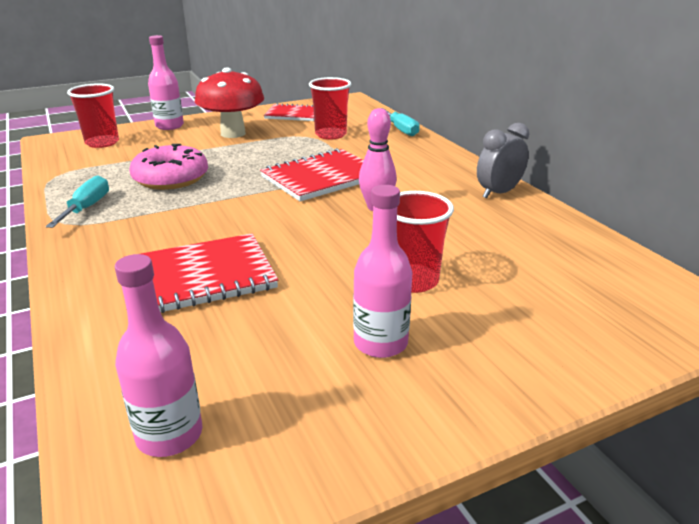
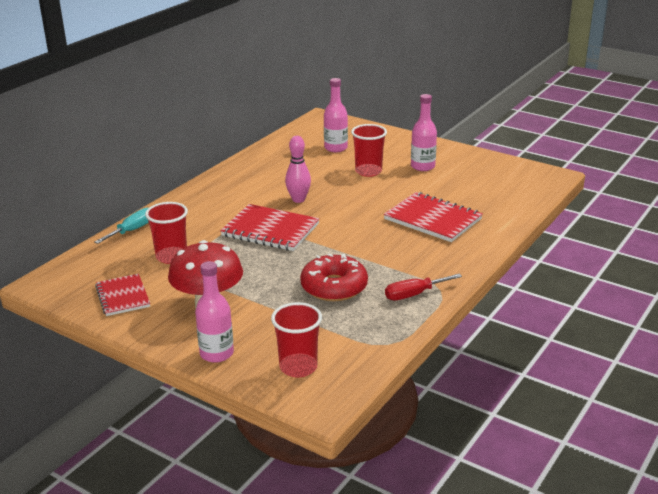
camera: 120 degrees left, 0 degrees up
(87, 208) = (414, 294): turquoise screwdriver -> red screwdriver
(169, 435) = (518, 185): pink bottle -> pink bottle (335, 148)
(171, 178) = (334, 287): pink donut -> red donut
(498, 193) = (238, 172): grey clock -> none

